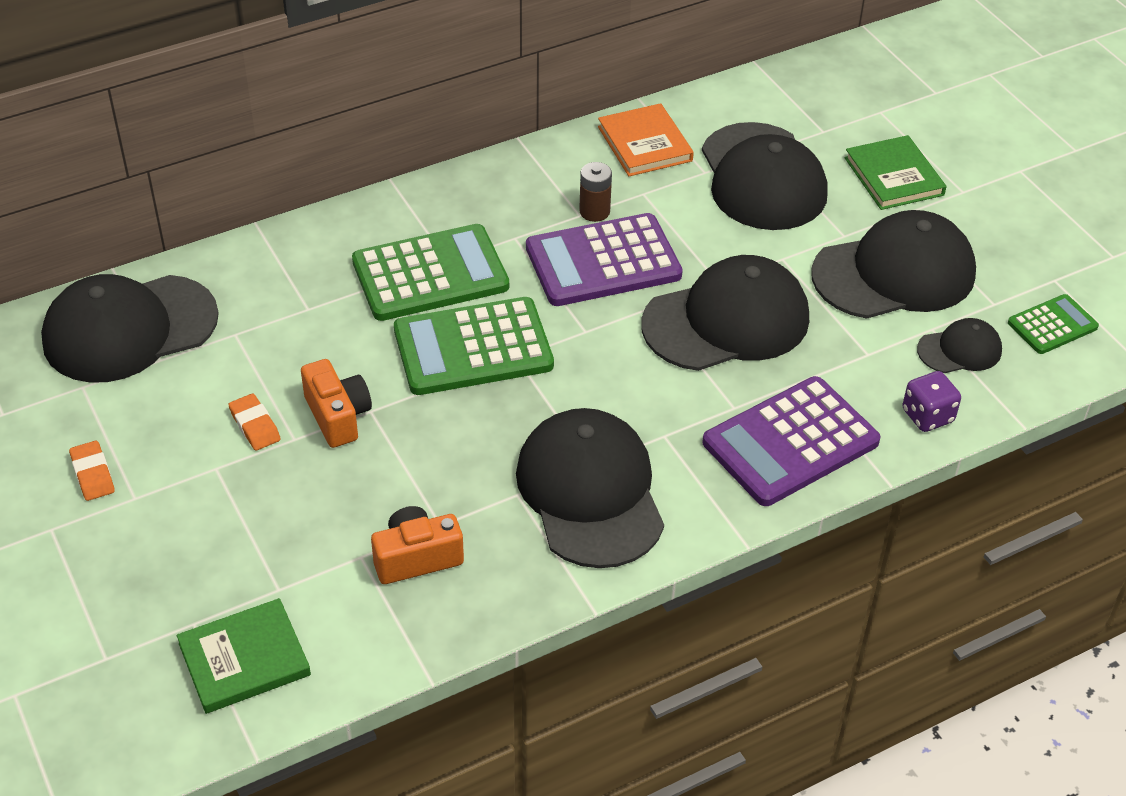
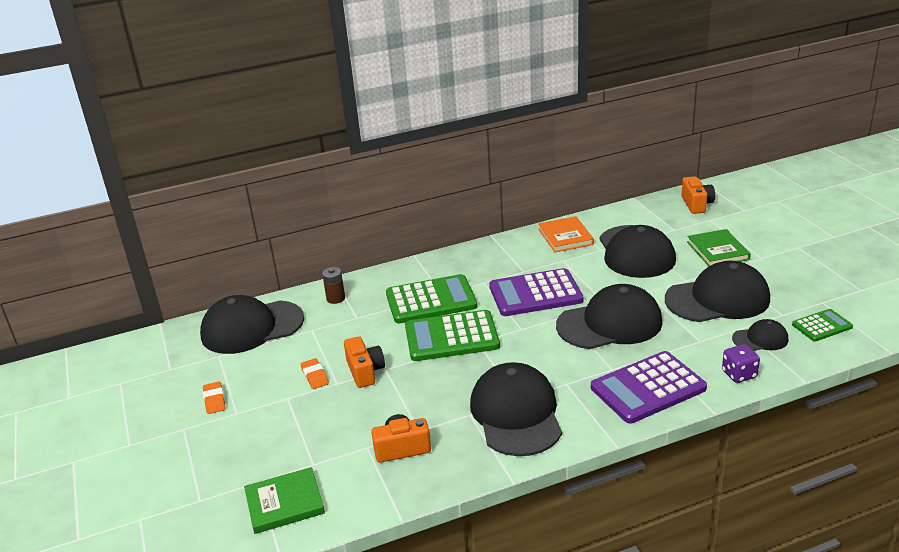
camera: 10 degrees right, 15 degrees down
(594, 211) = (532, 269): brown battery -> brown battery (336, 298)
(859, 78) = (696, 204): none -> orange camera

